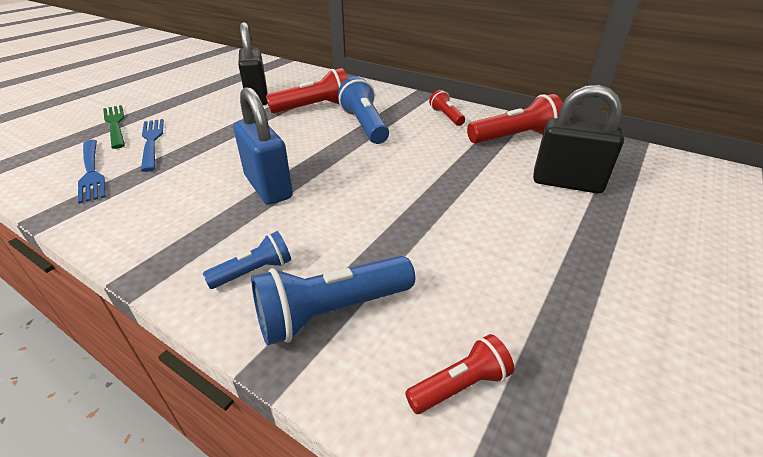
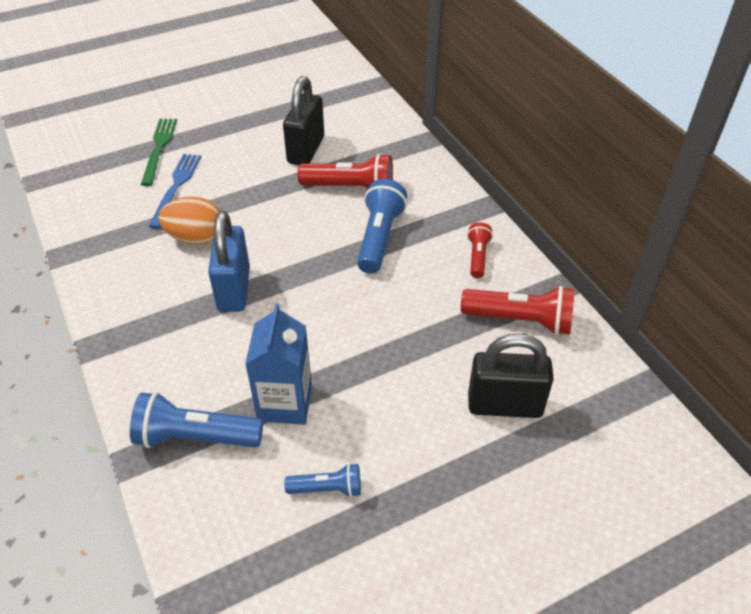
camera: 30 degrees right, 10 degrees up
(91, 171) = (114, 210): blue fork -> none
(198, 166) = (195, 238): none -> orange egg
(254, 271) = (169, 376): blue flashlight -> blue flashlight (327, 488)
(397, 247) = (285, 403): none -> blue carton
(460, 385) = (231, 533): red flashlight -> none
(566, 183) = (504, 405): black padlock -> black padlock turned 45 degrees counterclockwise

